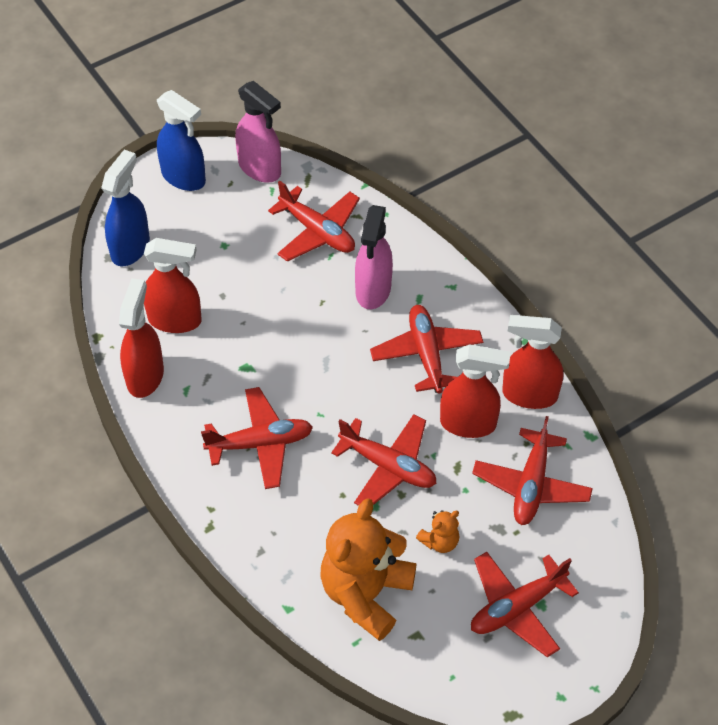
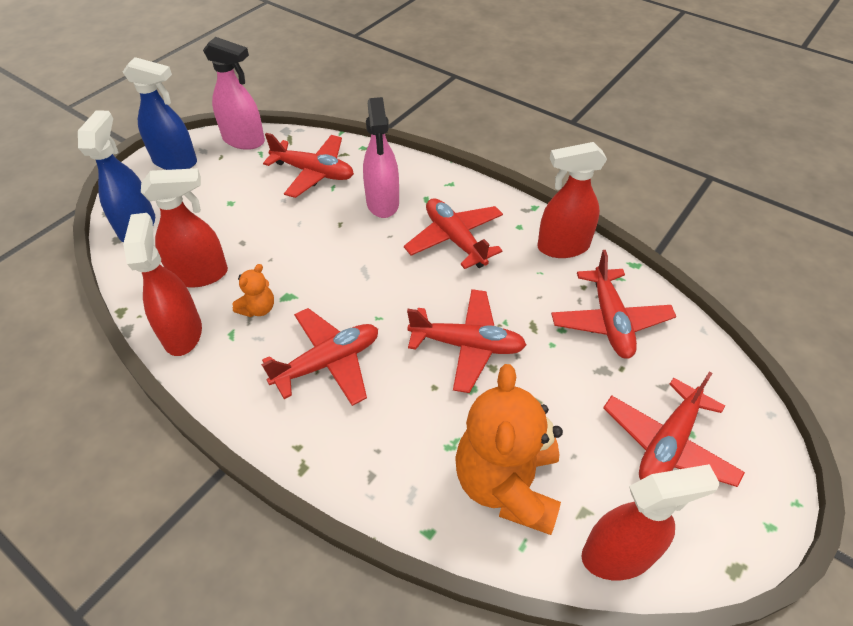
camera: 20 degrees left, 5 degrees down
(440, 541) = (554, 402): orange teddy bear -> orange teddy bear (258, 309)
(468, 423) = (523, 285): red spray bottle -> red spray bottle (618, 555)

